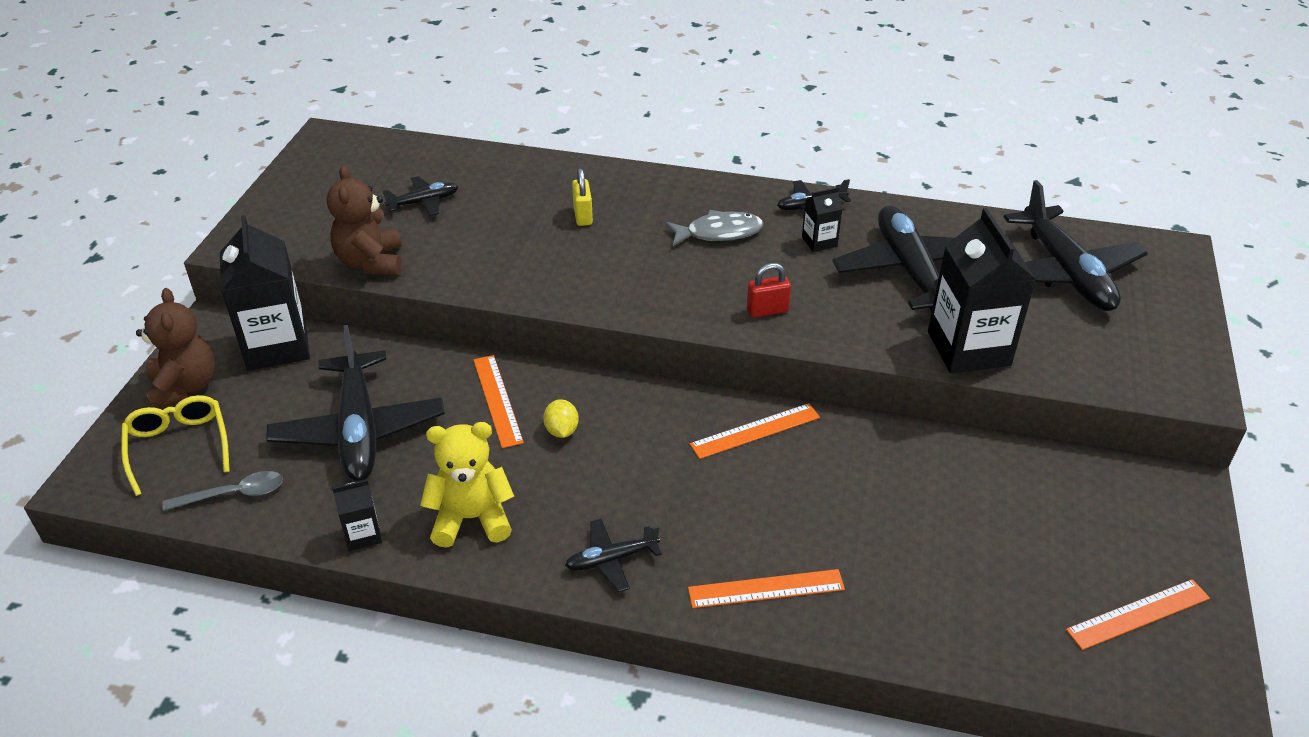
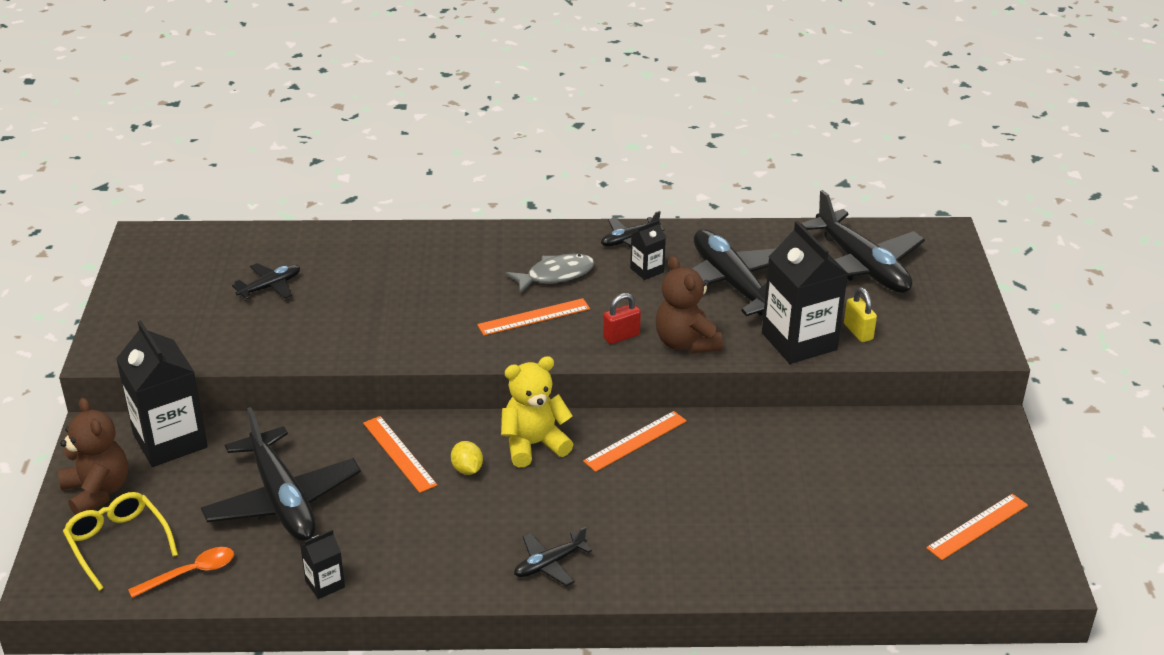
camera: 15 degrees left, 5 degrees down
(233, 494) = (190, 573): grey spoon -> orange spoon
(371, 262) = (244, 349): brown teddy bear -> brown teddy bear (685, 343)
(471, 518) = (416, 554): yellow teddy bear -> yellow teddy bear (533, 444)
(583, 216) = (426, 278): yellow padlock -> yellow padlock (858, 332)
(766, 589) = (684, 562): orange ruler -> orange ruler (534, 317)

